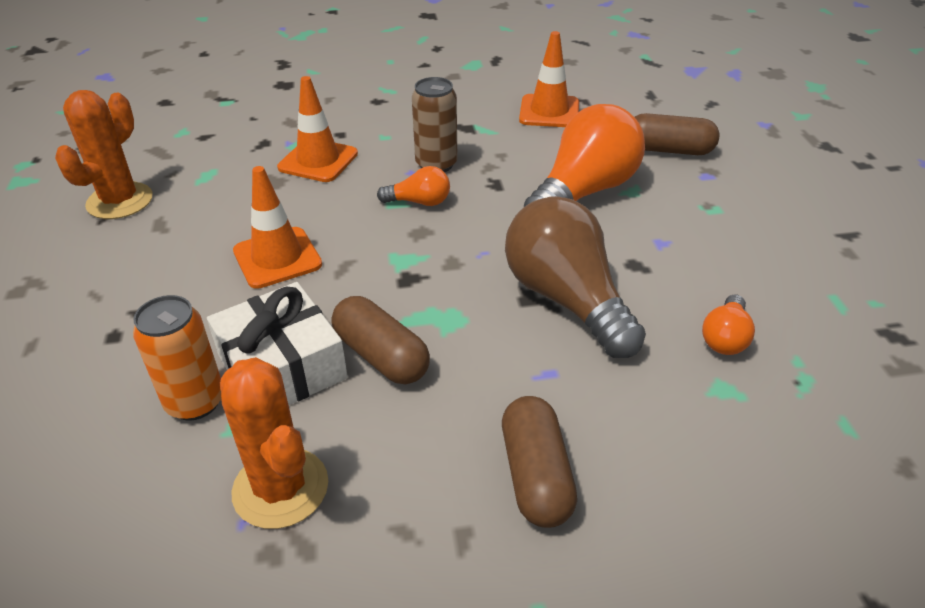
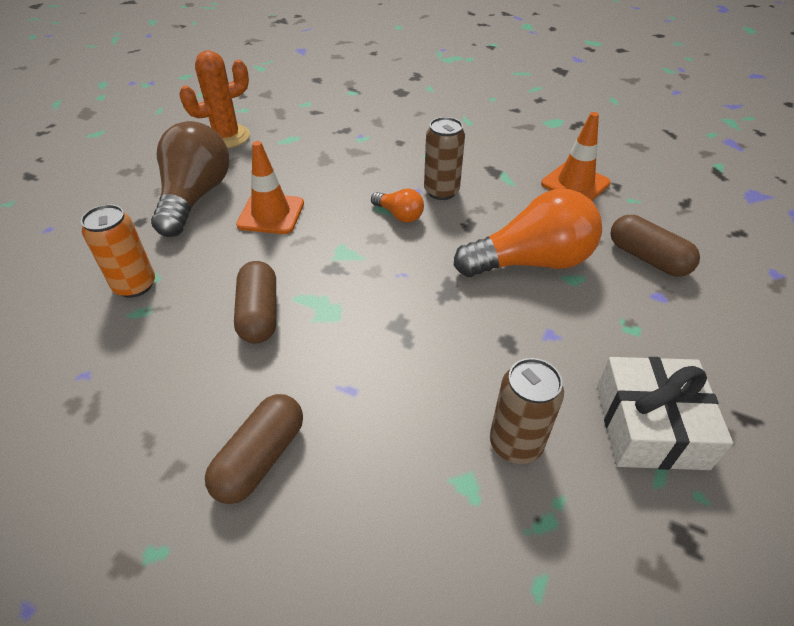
camera: 35 degrees right, 5 degrees up
(280, 488) = (119, 367): orange cactus -> none
(282, 366) = (199, 289): white gift -> white gift (650, 425)
(318, 161) = (365, 156): orange traffic cone -> none
(566, 299) = (423, 341): brown light bulb -> brown light bulb (195, 197)
(725, 338) = (515, 443): orange light bulb -> brown can

